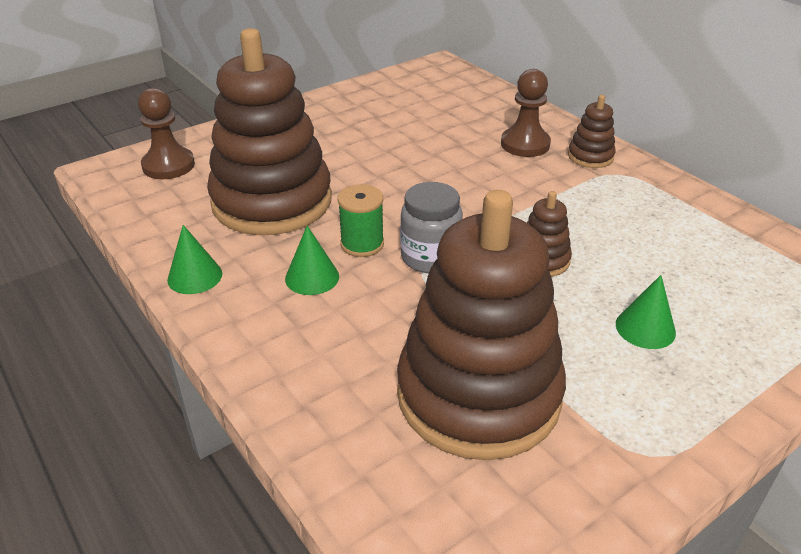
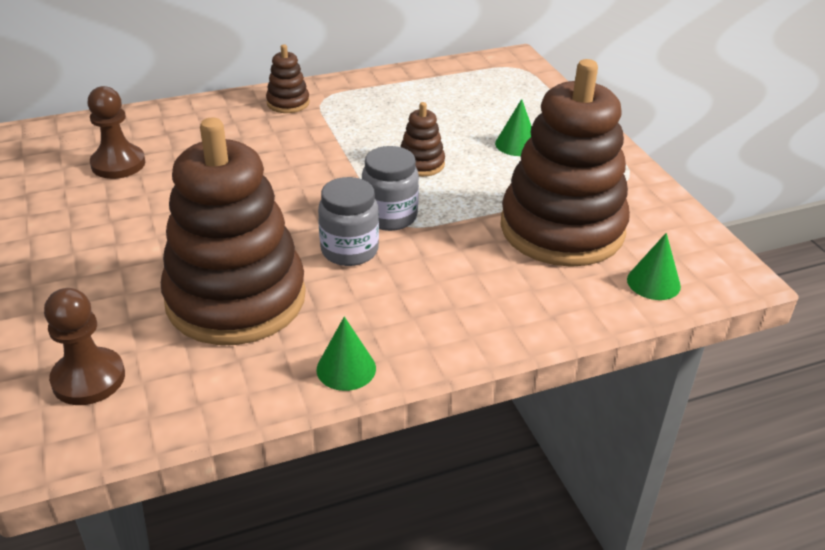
camera: 75 degrees left, 0 degrees up
(312, 277) = (386, 288): green cone -> green cone (653, 282)
(362, 244) = (349, 250): green spool -> grey jar
(525, 144) = (242, 127): brown pawn -> brown pawn (118, 164)

